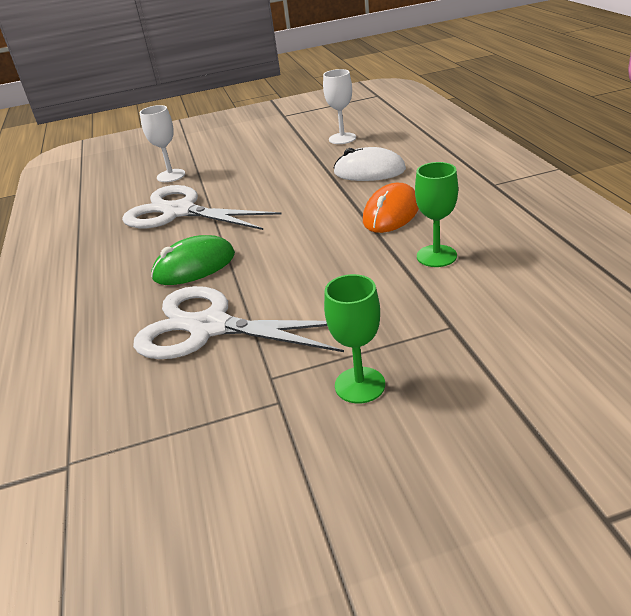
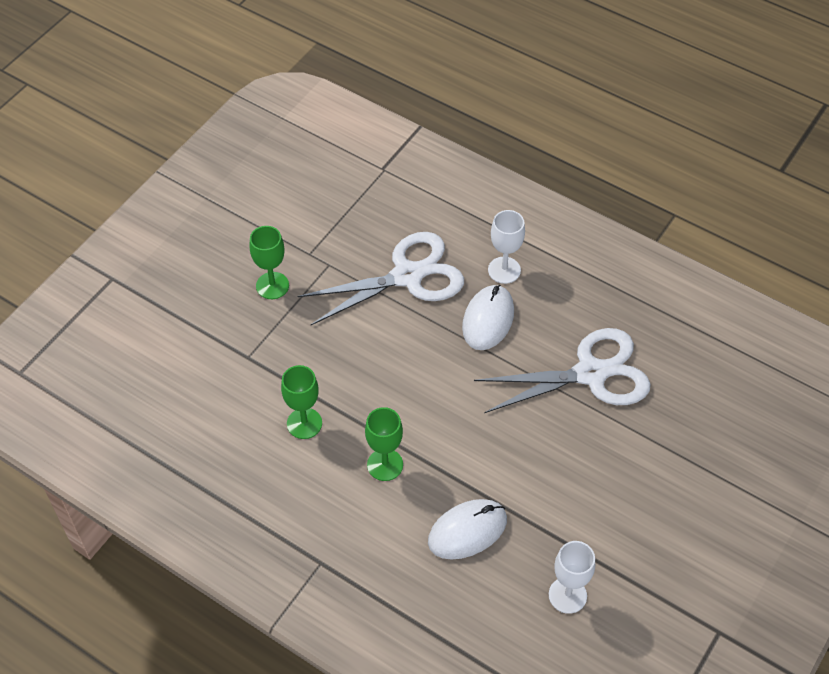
camera: 135 degrees right, 20 degrees up
(171, 176) = (682, 423): white goblet -> white goblet (504, 270)
(194, 266) = (488, 319): green mouse -> white mouse
(391, 213) = (385, 465): orange mouse -> green goblet

